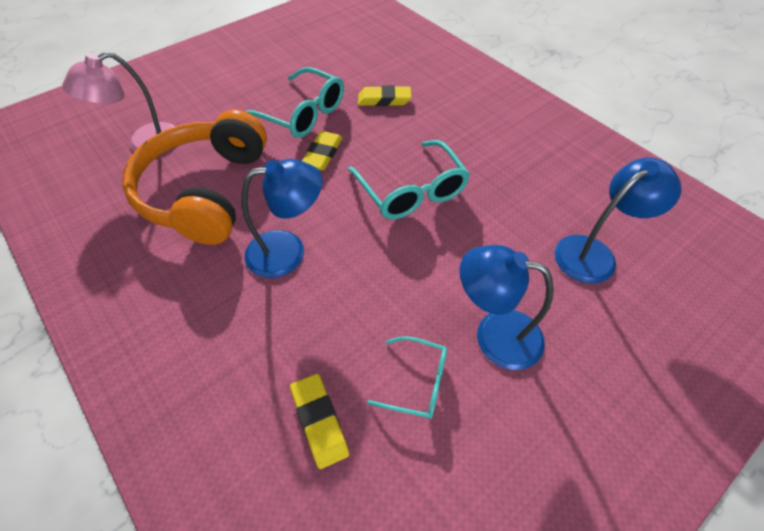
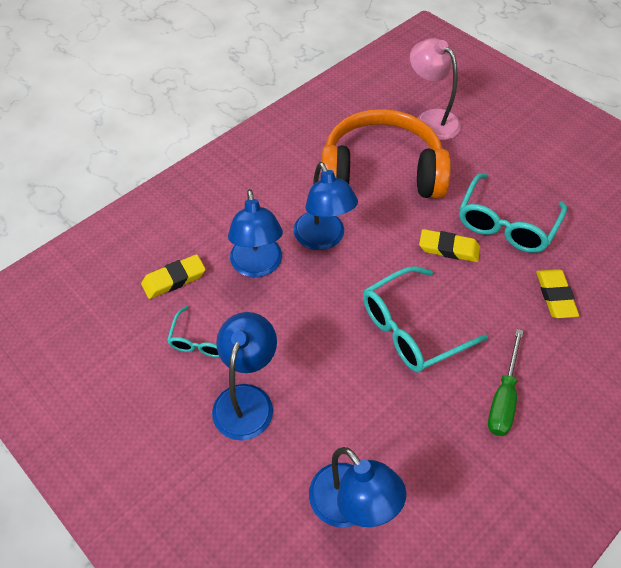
camera: 85 degrees right, 0 degrees up
(315, 318) = (257, 266): none -> blue lamp
(479, 144) = (503, 397): none -> green screwdriver

